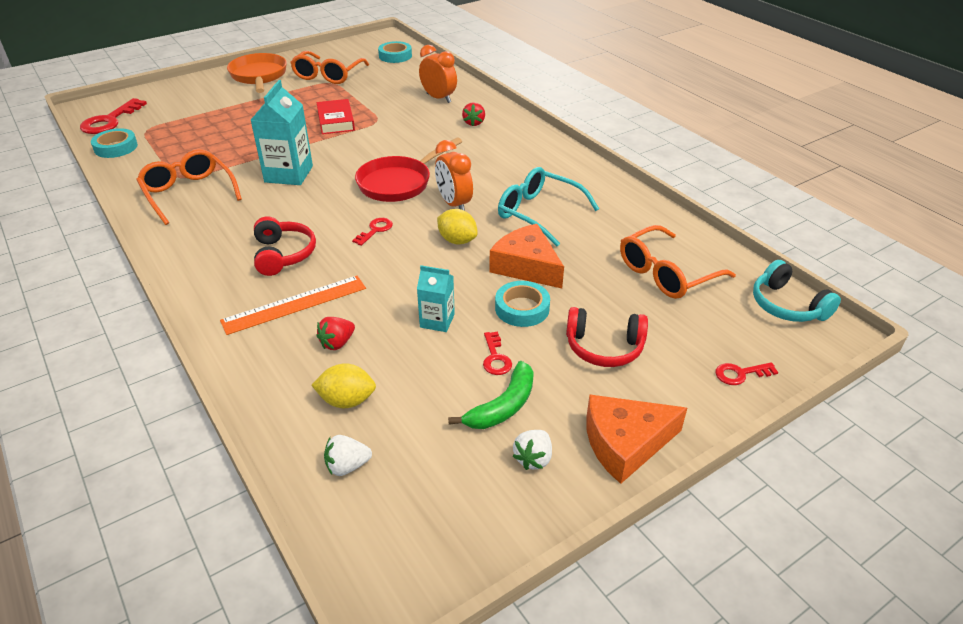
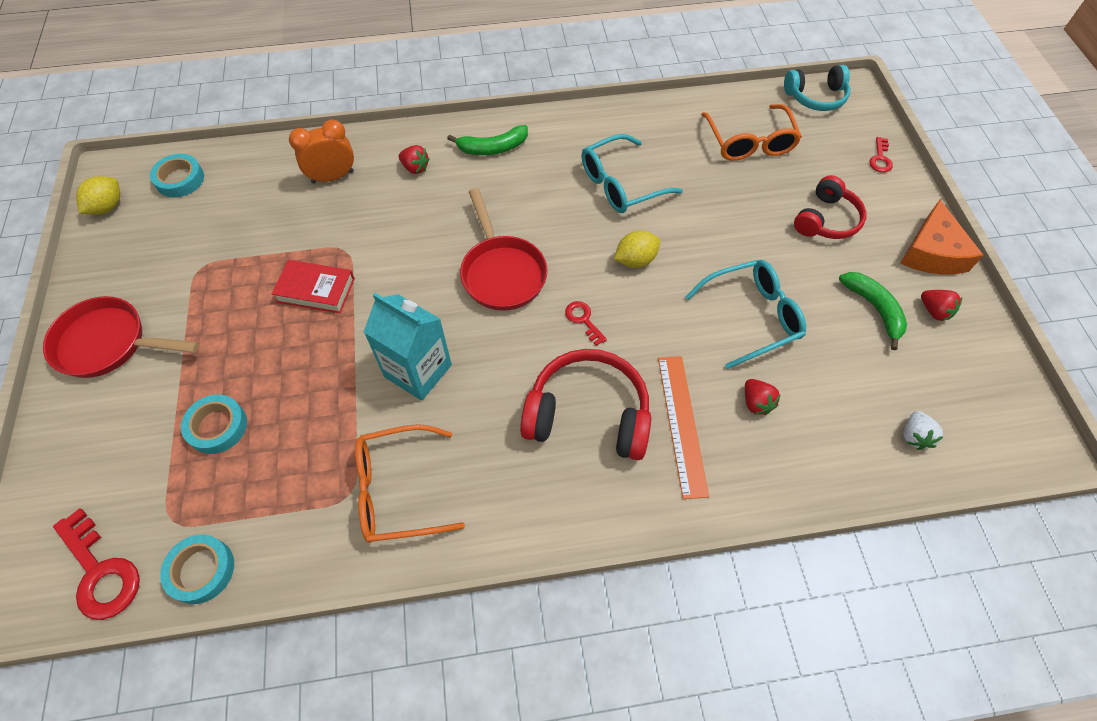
camera: 65 degrees left, 20 degrees up
(259, 76) = (109, 344): orange pan -> red pan
(283, 254) = (588, 415): red headphones -> red headphones, size x1.54
(328, 75) = (176, 264): orange glasses -> none
(347, 401) = (836, 416): yellow lemon -> yellow lemon (108, 207)
(437, 321) = (752, 316): turquoise carton -> turquoise glasses
(454, 204) = (570, 241): orange clock -> none
(495, 358) = (815, 293): red key -> none
(522, 308) = (758, 251): turquoise tape -> turquoise tape (217, 426)
(524, 146) = (493, 148): none -> green banana
(526, 266) = (700, 225): orange cheese -> none
(533, 458) = (934, 311): white strawberry -> red strawberry

